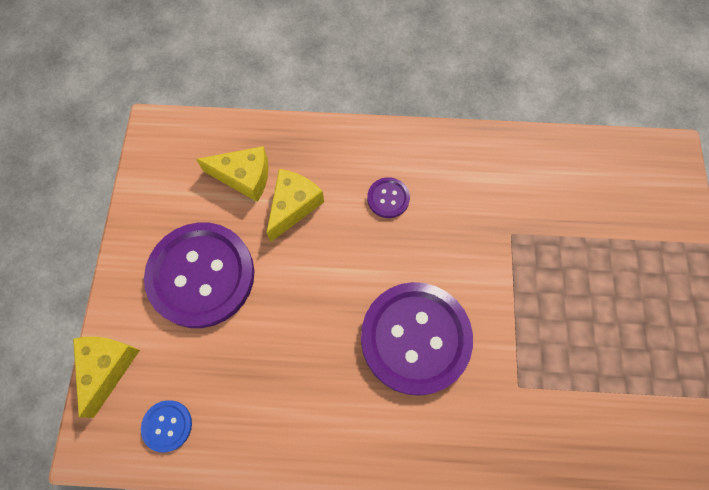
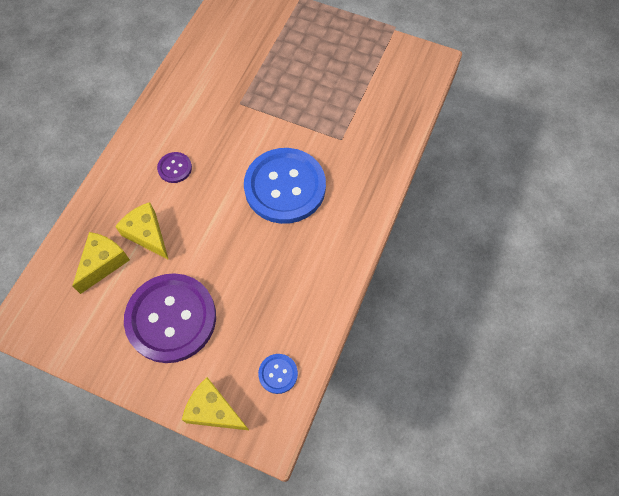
camera: 70 degrees left, 5 degrees down
(415, 338) = (285, 187): purple button -> blue button

